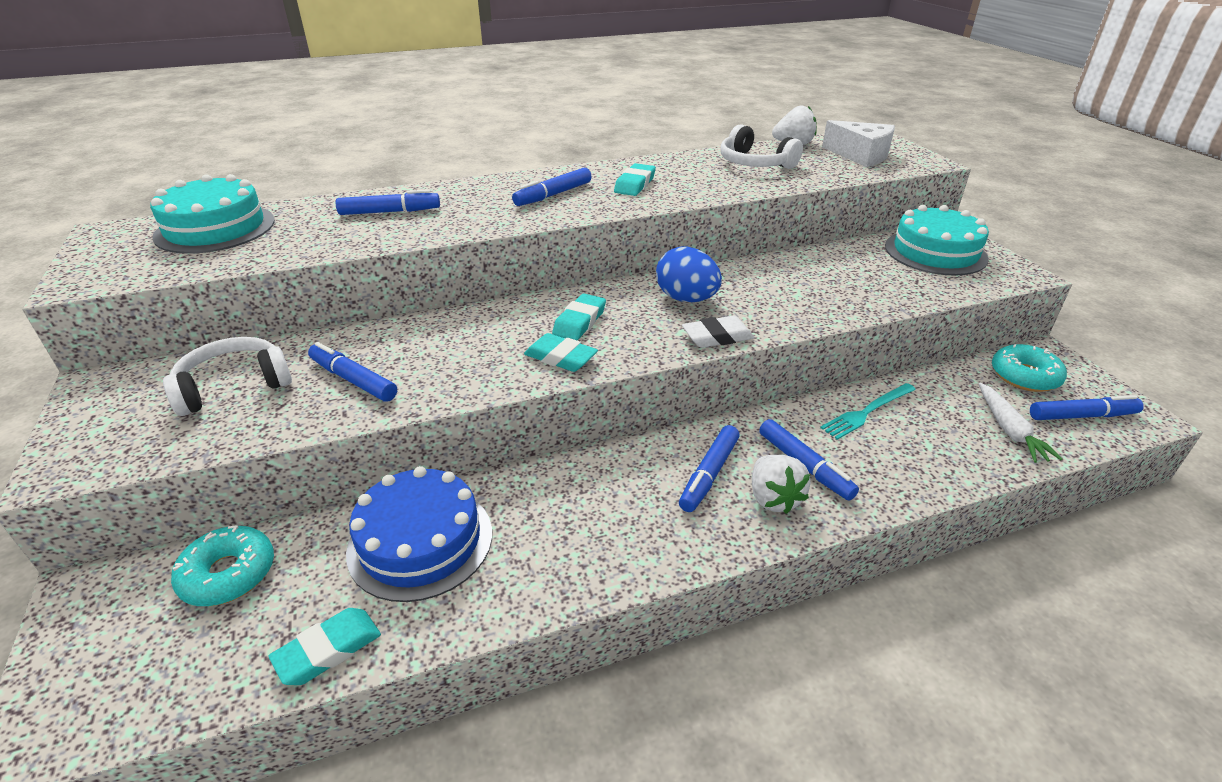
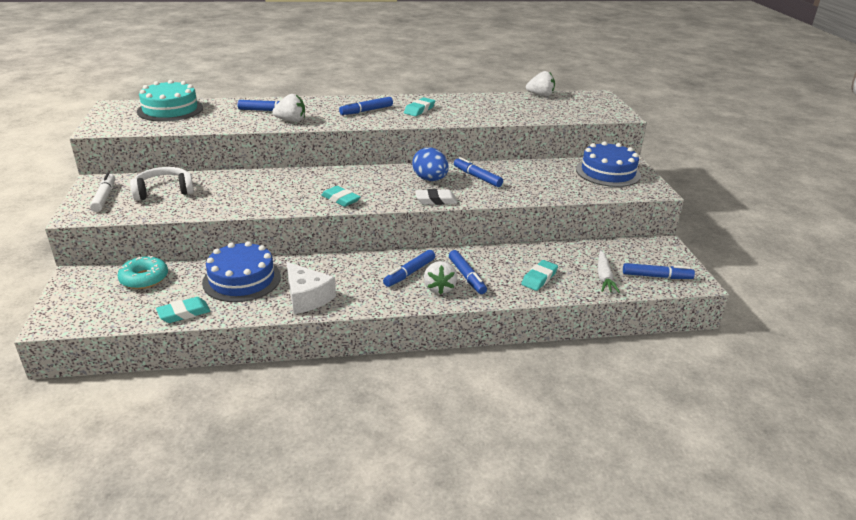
camera: 10 degrees right, 5 degrees down
(117, 416) = (104, 197): none -> white marker
(353, 380) = (225, 196): blue marker -> blue marker (477, 177)
(437, 226) = (291, 121): none -> white strawberry
(579, 322) = (360, 184): turquoise eraser -> turquoise eraser (539, 278)
(755, 163) = (504, 105): white headphones -> none
(861, 155) = (579, 107): white cheese -> white cheese (307, 297)
(867, 411) = (522, 257): turquoise fork -> none
(935, 252) = (608, 172): turquoise cake -> blue cake
(1024, 376) = (637, 253): turquoise donut -> none

